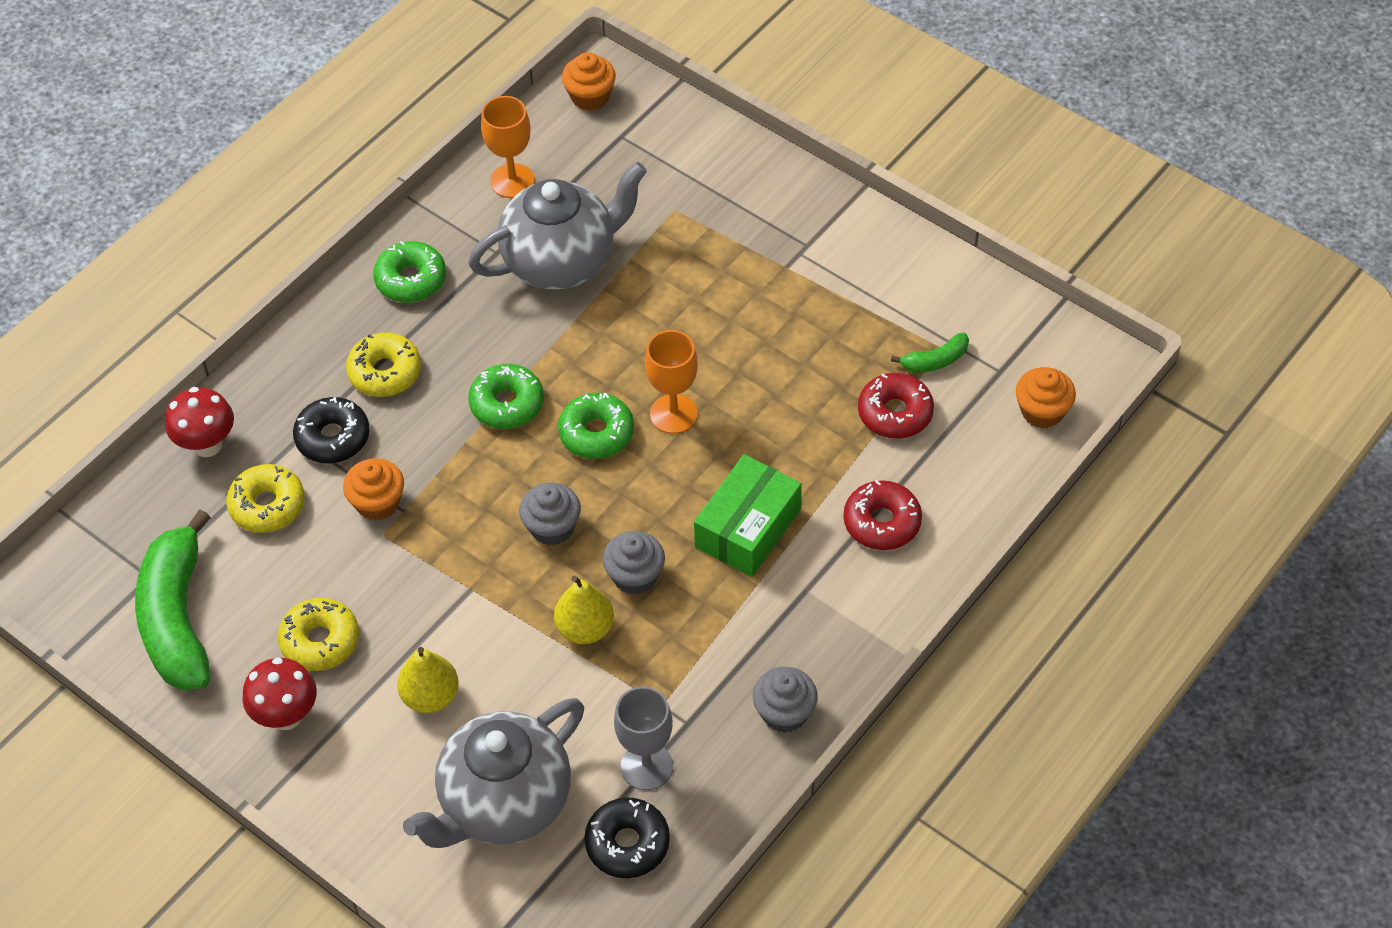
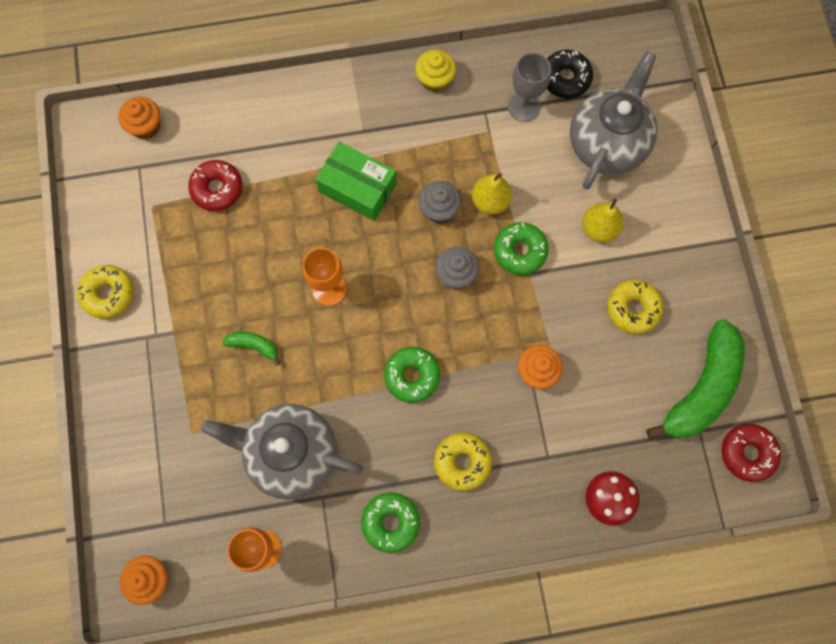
camera: 140 degrees left, 20 degrees up
(267, 505) = (600, 423): yellow donut -> yellow donut (108, 294)
(286, 716) = (682, 279): red mushroom -> none
(333, 437) = (528, 440): black donut -> none
(504, 803) = (607, 143): grey teapot -> grey teapot turned 60 degrees counterclockwise
(596, 433) = (381, 313): green donut -> green donut (520, 251)
(748, 528) = (357, 188): green box -> green box turned 45 degrees clockwise
(784, 712) = (435, 80): grey cupcake -> yellow cupcake
(882, 522) = (289, 135): red donut -> red donut (747, 453)
(935, 361) = (163, 201): green banana -> green banana (254, 346)

